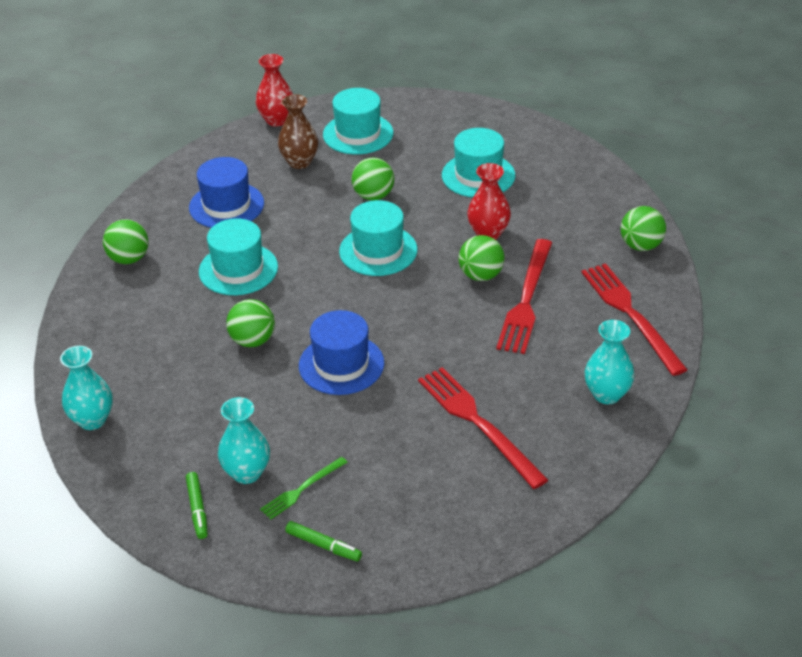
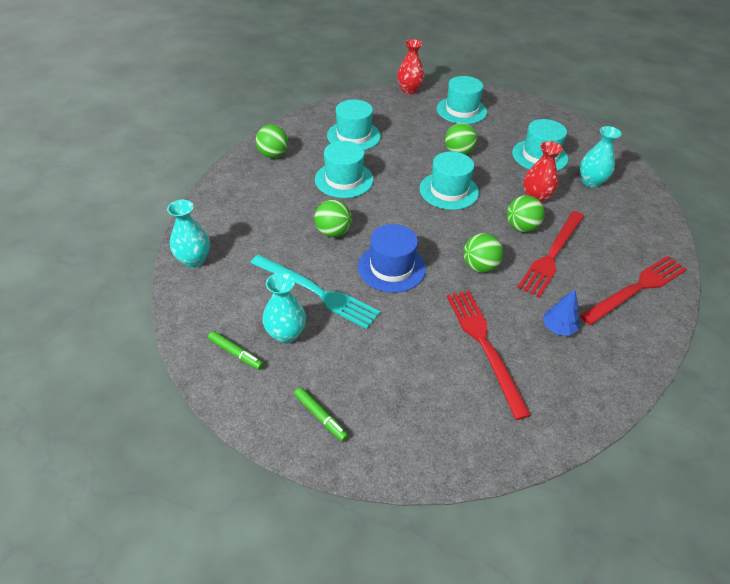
camera: 15 degrees right, 5 degrees up
(197, 509) = (236, 353): green marker -> green marker turned 60 degrees counterclockwise
(226, 205) = (353, 136): blue hat -> turquoise hat
(263, 416) = (317, 292): none -> turquoise fork
(299, 162) = (414, 119): brown vase -> none
(302, 489) = (322, 361): green fork -> none
(554, 382) = (558, 328): none -> blue tree
(607, 394) = (601, 351): turquoise vase -> turquoise vase (591, 182)
(630, 315) = (636, 288): red fork -> red fork turned 60 degrees clockwise
(641, 245) = (656, 236): green ball -> green ball (479, 266)

